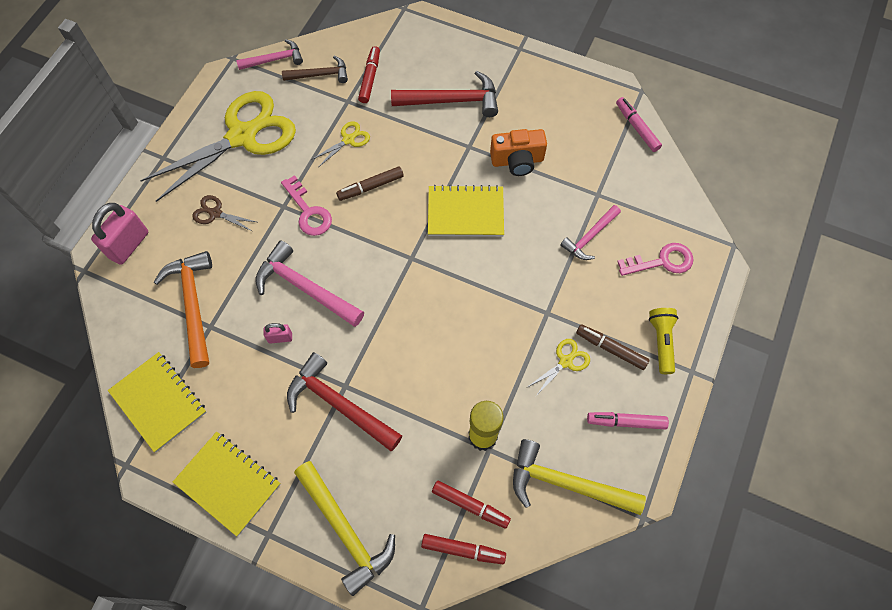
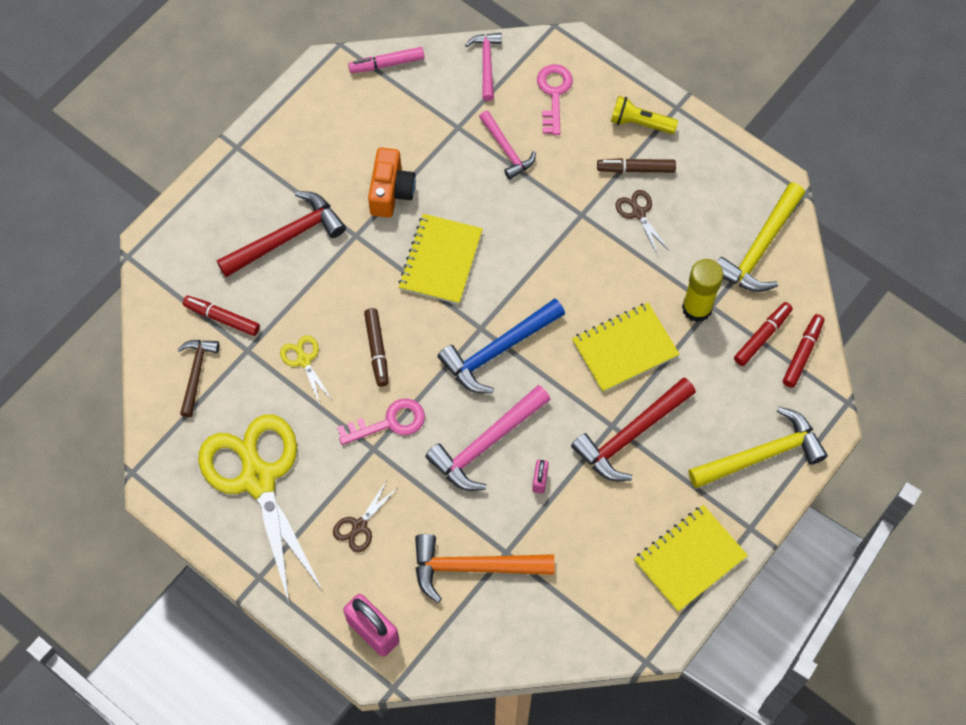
camera: 75 degrees left, 0 degrees up
(158, 402) = (582, 619): yellow notebook -> yellow notebook (625, 348)
(274, 59) = (153, 422): pink hammer -> pink hammer (486, 64)
(394, 277) = (498, 350): none -> blue hammer
(451, 100) = (286, 237): red hammer -> red hammer turned 45 degrees clockwise
(565, 361) = (638, 213): yellow scissors -> brown scissors
(611, 349) = (636, 169): brown marker -> brown marker turned 45 degrees clockwise
(626, 422) = (713, 179): pink marker -> none

